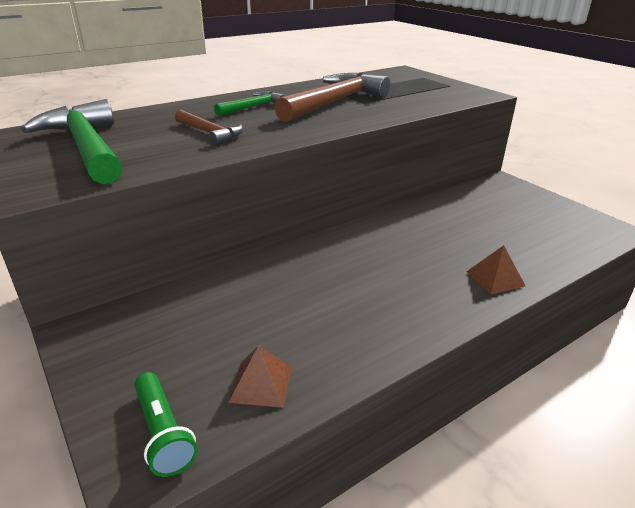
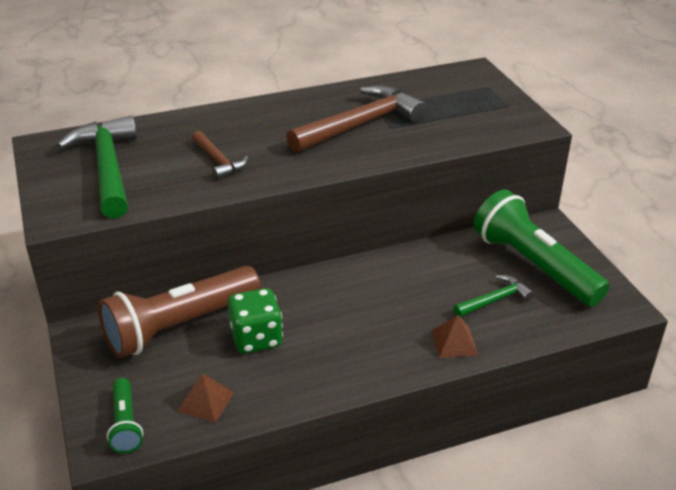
camera: 15 degrees right, 5 degrees up
(198, 306) = (180, 326): none -> brown flashlight
(253, 107) = (274, 124): green hammer -> green hammer (494, 300)
(292, 305) = (256, 338): none -> green dice
(516, 210) = (534, 266): none -> green flashlight

